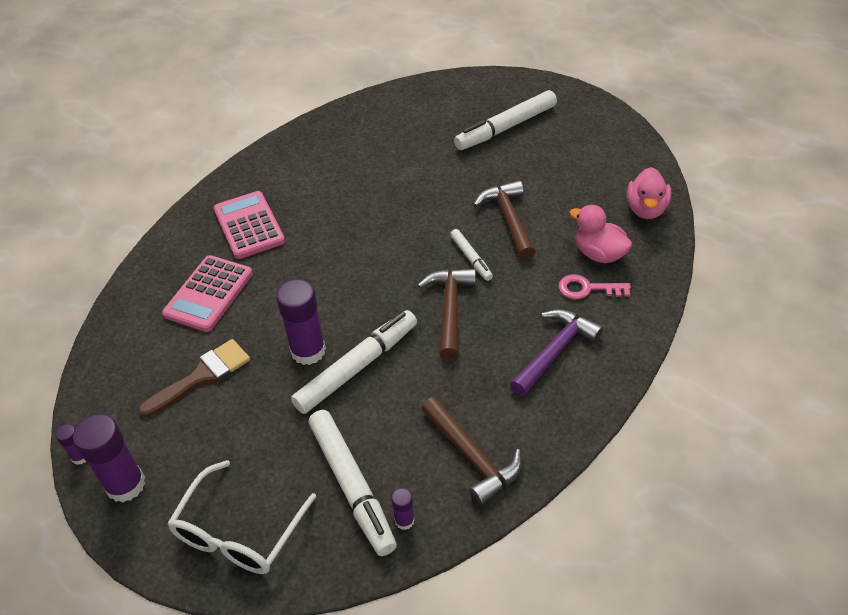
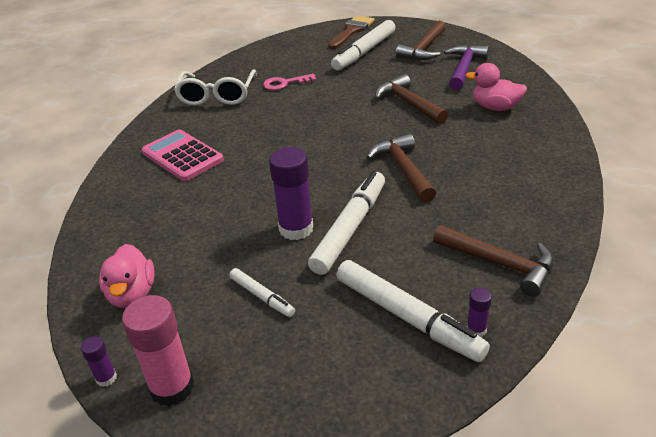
camera: 20 degrees left, 10 degrees down
(126, 485) = (172, 387): purple glue stick -> pink glue stick
(202, 376) = (202, 274): brown brush -> brown brush (352, 31)
(209, 294) = (172, 212): pink calculator -> none
(239, 531) = (320, 389): white glasses -> white glasses (217, 95)
(471, 258) = (396, 133): white marker -> white marker (262, 296)
(555, 351) = (511, 174): purple hammer -> purple hammer (464, 68)
(575, 141) = (424, 49): none -> brown hammer
(587, 289) = (504, 130): pink key -> pink key (285, 83)
(646, 209) = (509, 75): pink duck -> pink duck (132, 294)

